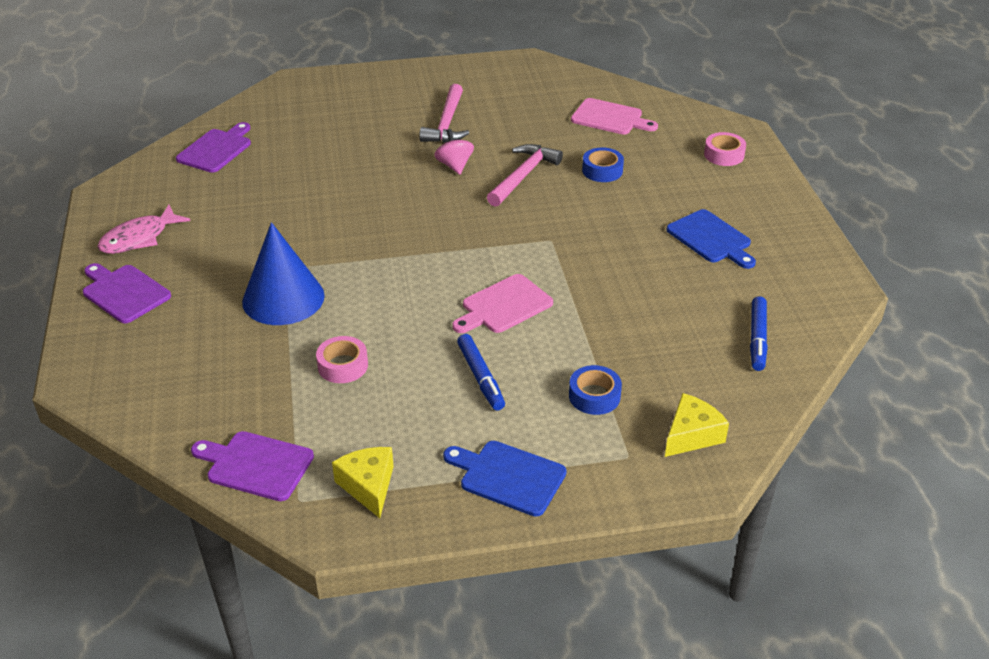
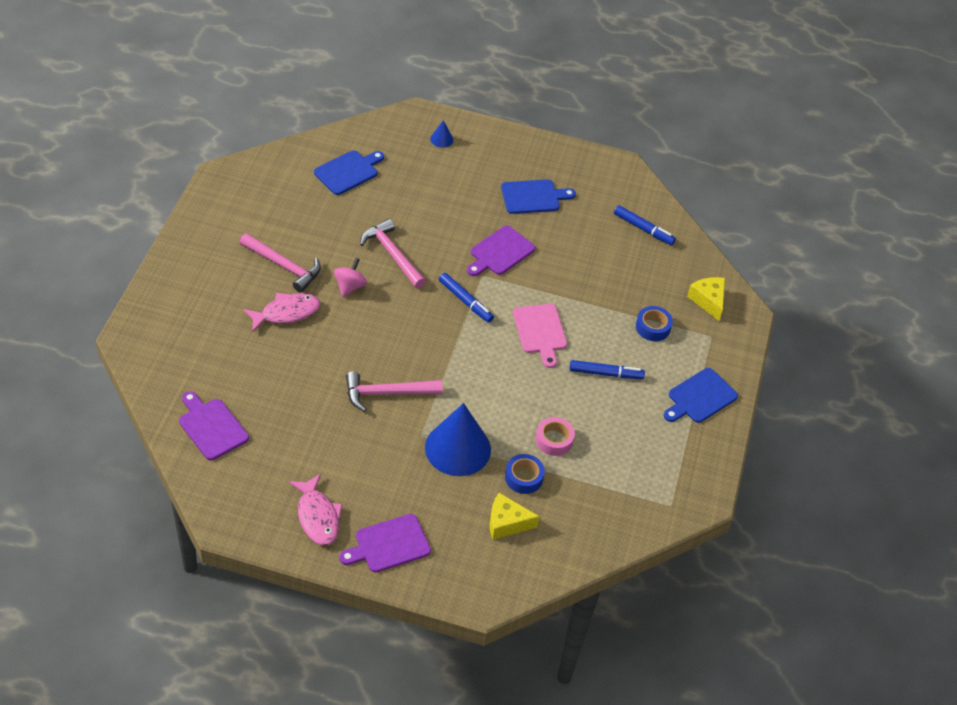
camera: 70 degrees left, 10 degrees up
(256, 465) = (627, 518): purple cutting board -> purple cutting board (500, 252)
(328, 230) = (387, 393): none -> pink hammer
(368, 486) = (675, 467): yellow cheese -> yellow cheese (507, 523)
(388, 143) = (286, 313): none -> pink fish
(454, 165) = (350, 286): pink spinning top -> pink spinning top turned 105 degrees clockwise
(501, 240) = (465, 301): none -> blue marker
(602, 170) = (416, 210): blue tape -> blue tape (524, 477)
(610, 118) = (348, 172): pink cutting board -> blue cutting board
(724, 155) = (441, 139): pink tape -> blue cone

